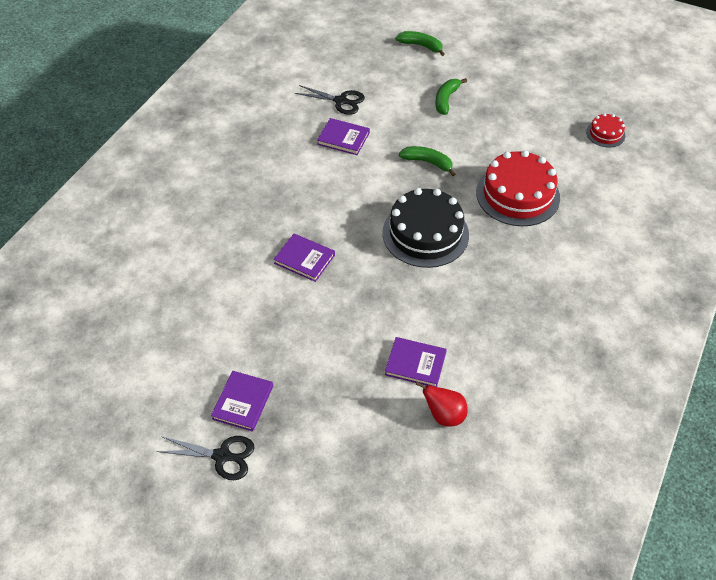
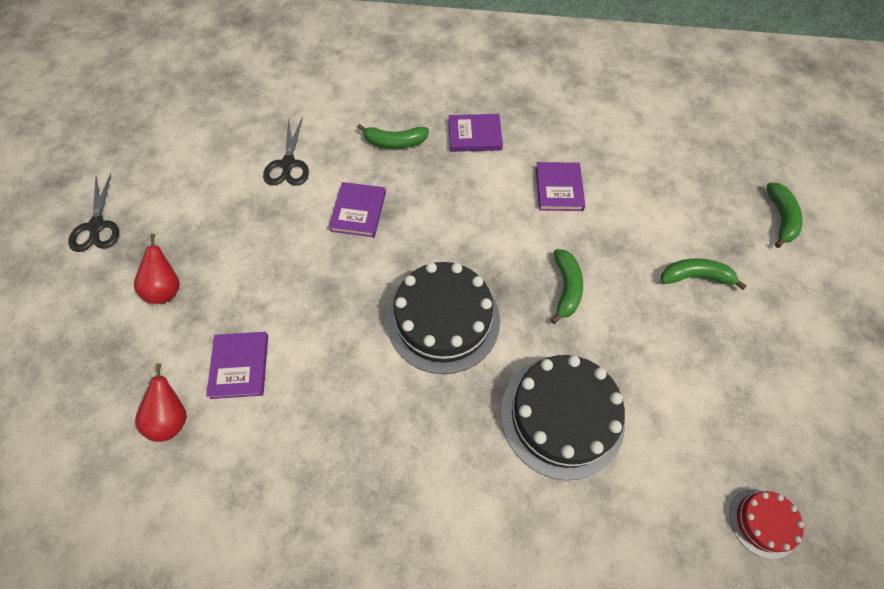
camera: 70 degrees right, 10 degrees up
(243, 402) = (160, 221): purple book -> purple book (474, 135)
(244, 219) = (395, 142): none -> green banana
(320, 406) = (166, 289): none -> red pear
(341, 101) = (620, 167): black scissors -> black scissors (288, 165)
(517, 195) = (562, 416): red cake -> black cake

